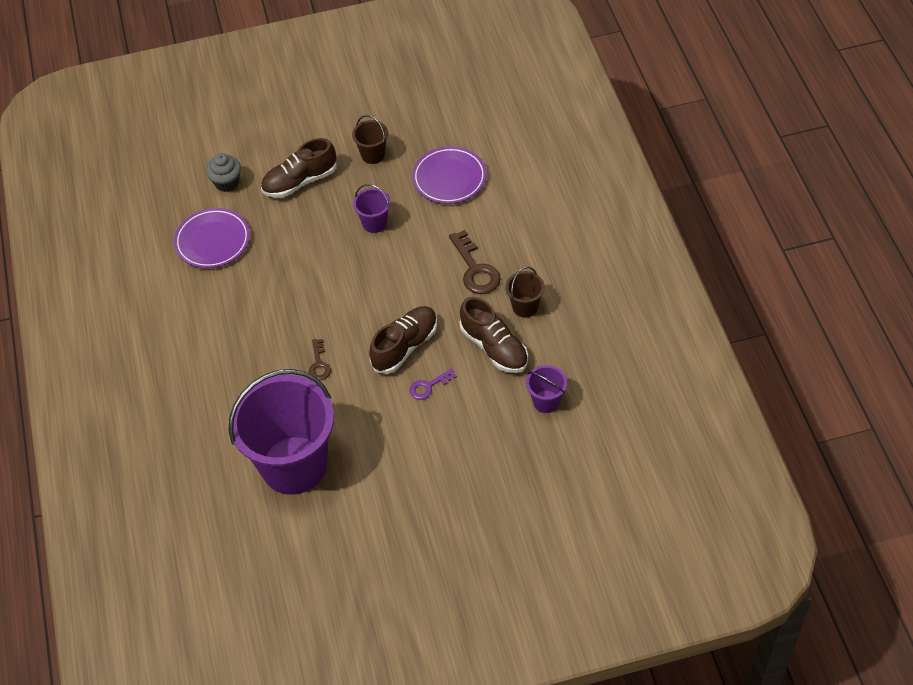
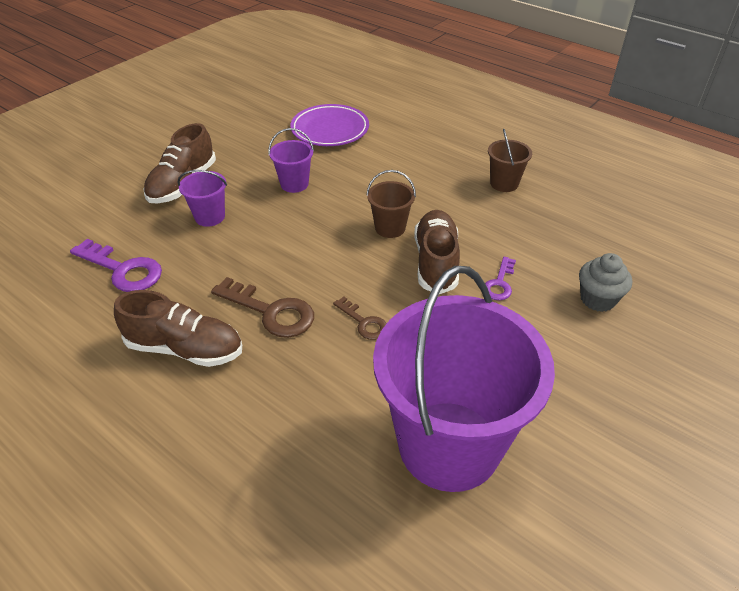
camera: 40 degrees left, 10 degrees down
(213, 241) = (123, 270): purple plate -> purple key
(227, 183) = (97, 215): grey cupcake -> grey cupcake (597, 299)
(373, 155) = (239, 140): brown bucket -> brown bucket (390, 228)
(475, 269) = (428, 177): brown key -> brown key (271, 312)
(494, 347) = (517, 223): brown shoe -> brown shoe (185, 348)
(546, 401) = (615, 240): purple bucket -> purple bucket (210, 217)

